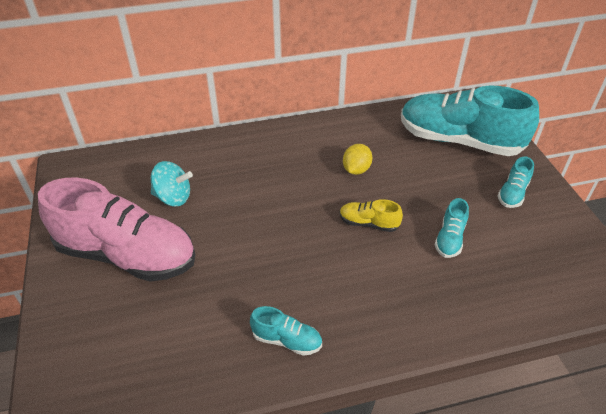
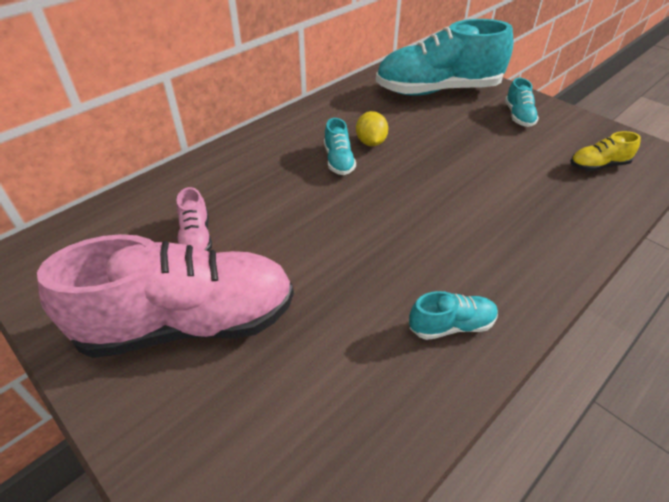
camera: 30 degrees left, 0 degrees up
(173, 197) = (196, 238): turquoise spinning top -> pink shoe
(368, 223) = (426, 184): yellow shoe -> yellow shoe (598, 166)
(450, 239) = (506, 169): turquoise shoe -> turquoise shoe (338, 161)

